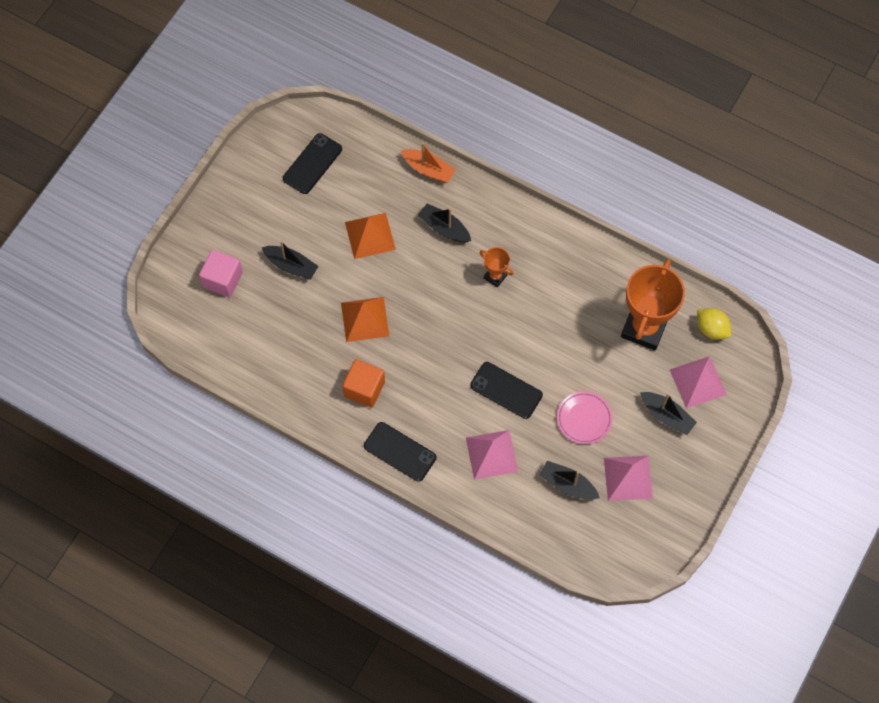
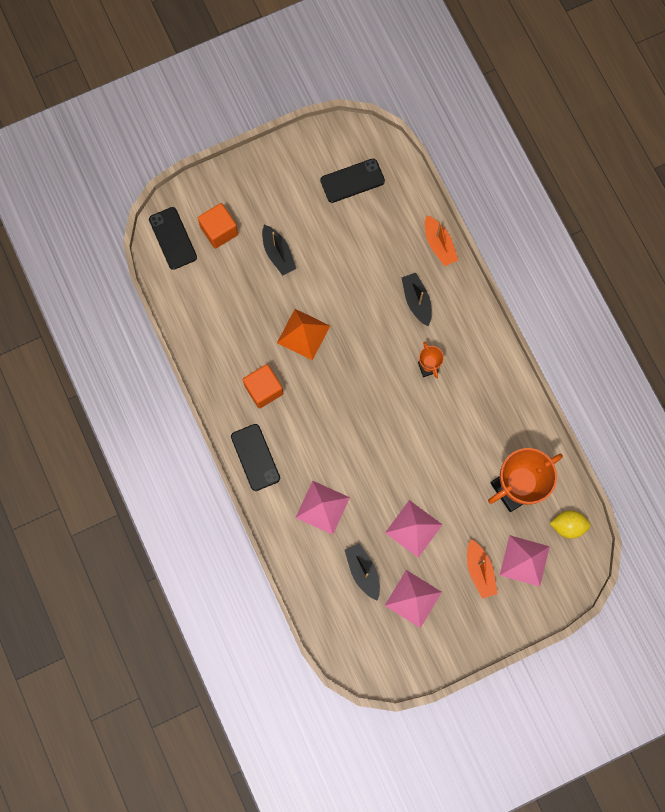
camera: 35 degrees right, 10 degrees up
(223, 280) = (219, 231): pink cube -> orange cube
(370, 235) = (355, 269): orange pyramid -> none
(506, 390) = (370, 464): black phone -> black phone (173, 238)
(584, 419) = (413, 528): pink plate -> pink pyramid
(666, 416) = (479, 570): black boat -> orange boat
(711, 329) = (567, 525): yellow lemon -> yellow lemon turned 75 degrees counterclockwise

